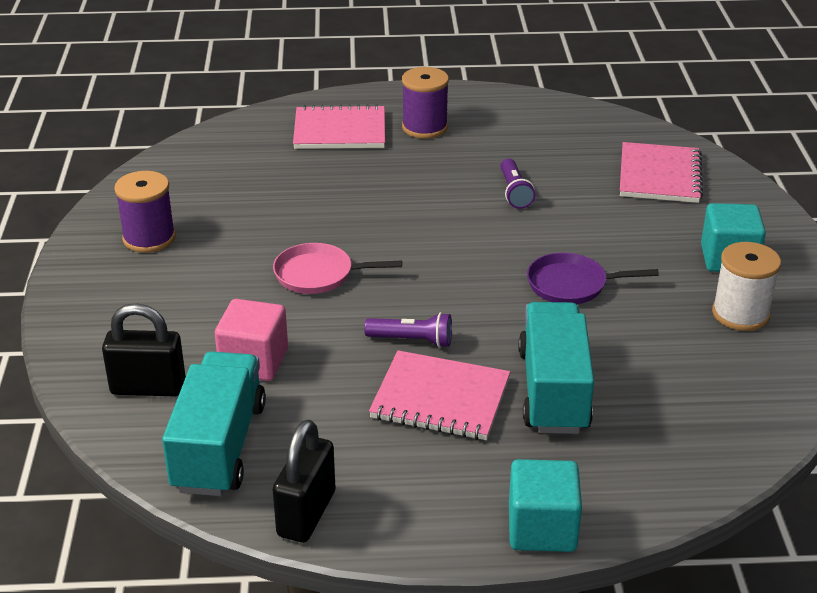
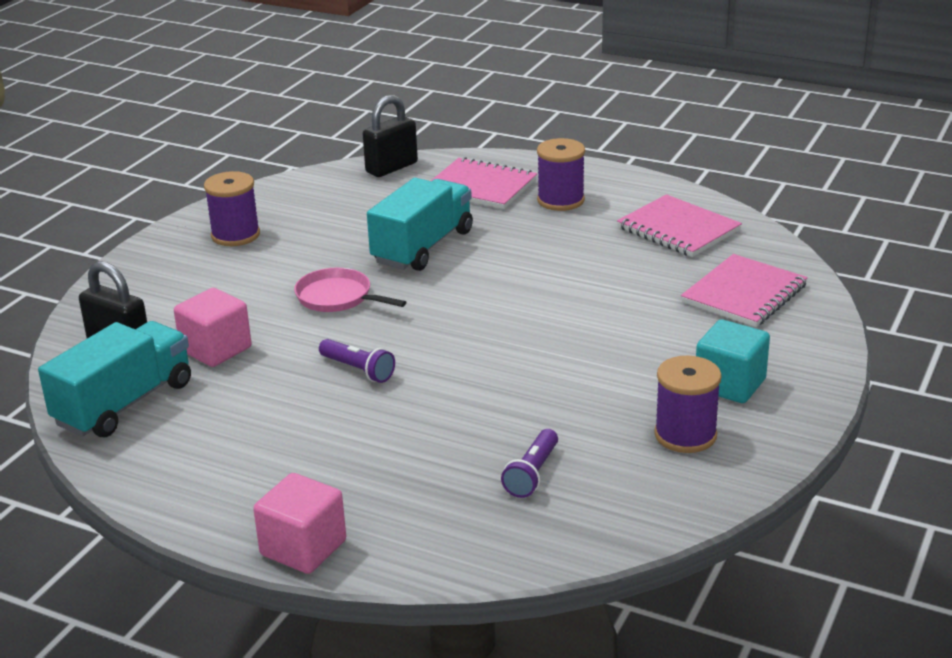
camera: 30 degrees right, 5 degrees down
(306, 514) = (135, 473): black padlock -> black padlock (391, 168)
(440, 398) = (331, 422): pink notebook -> pink notebook (678, 229)
(514, 192) = (583, 274): purple flashlight -> purple flashlight (532, 474)
(542, 528) = (303, 548): turquoise cube -> pink cube
(553, 391) = (434, 445): turquoise truck -> turquoise truck (423, 247)
(571, 285) = (548, 365): purple pan -> none
(740, 314) = (685, 435): white spool -> purple spool

